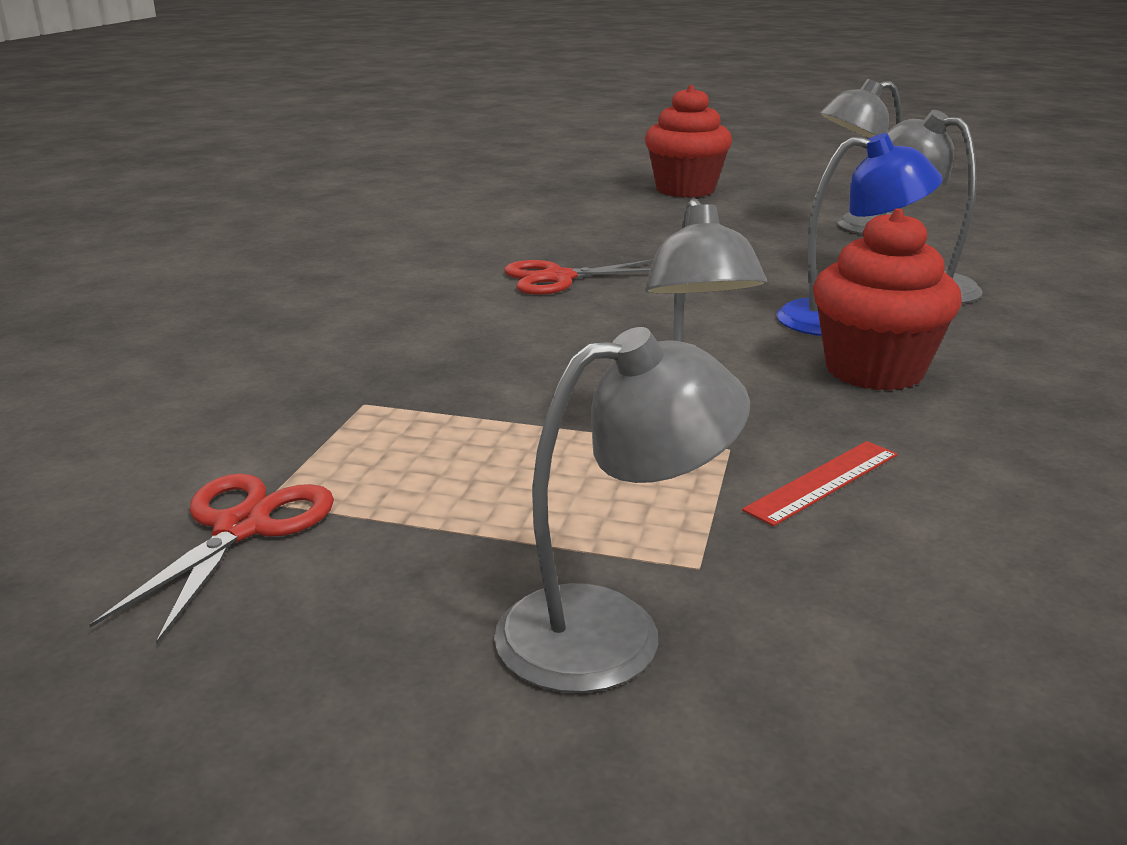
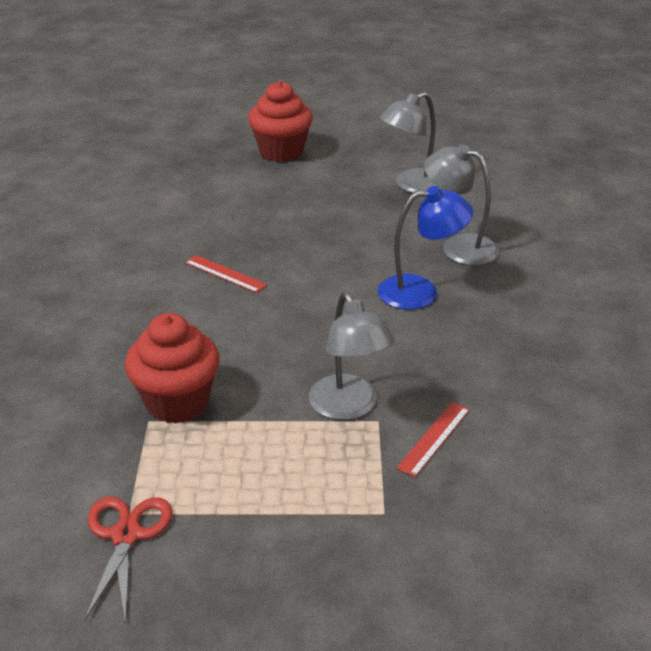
camera: 15 degrees left, 10 degrees up
(558, 278) = (225, 273): red scissors -> red ruler
(611, 631) = (352, 564): grey lamp -> none
(874, 370) = (445, 338): red cupcake -> red cupcake (177, 402)

